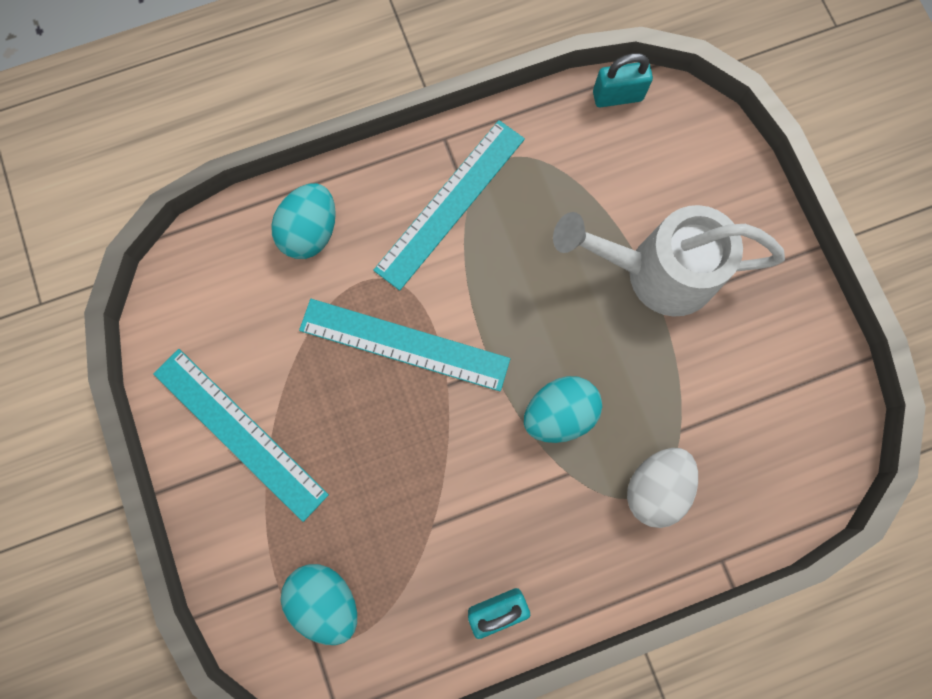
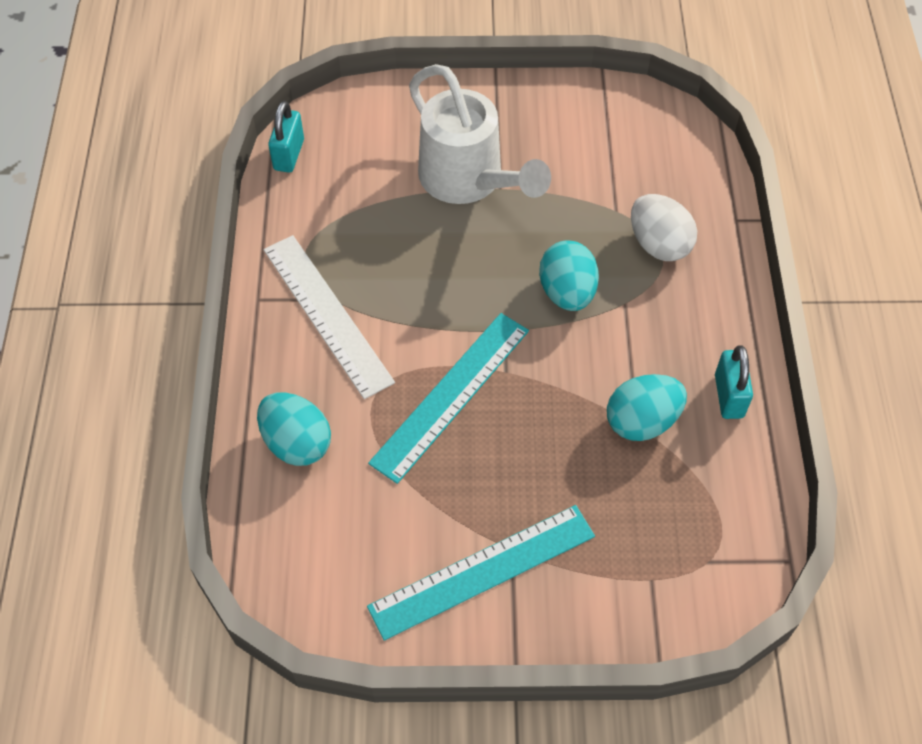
camera: 70 degrees left, 20 degrees down
(326, 599) = (678, 538): turquoise egg -> turquoise egg (642, 421)
(450, 203) = (327, 314): turquoise ruler -> white ruler
(657, 272) = (468, 180): white watering can -> white watering can turned 60 degrees counterclockwise

